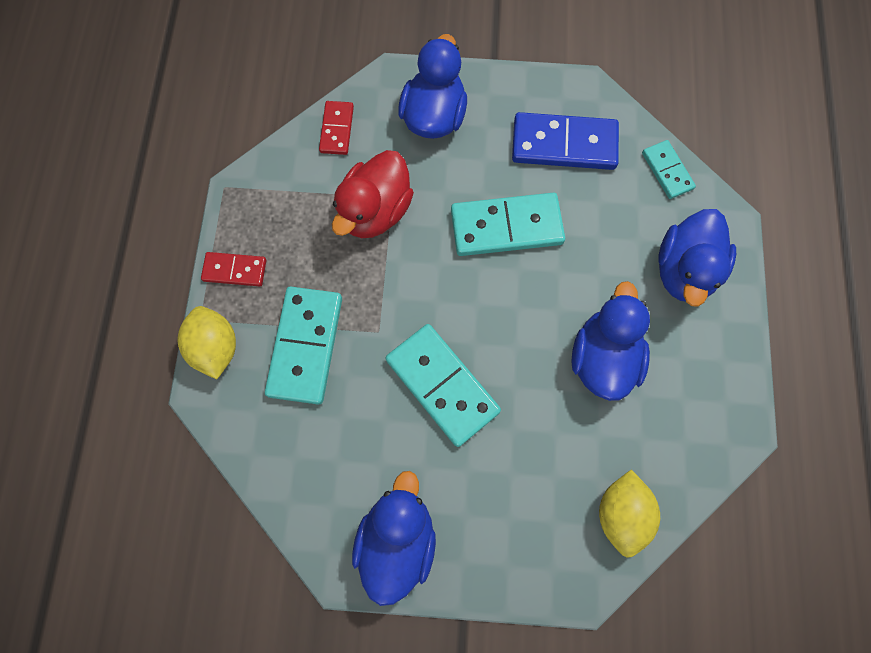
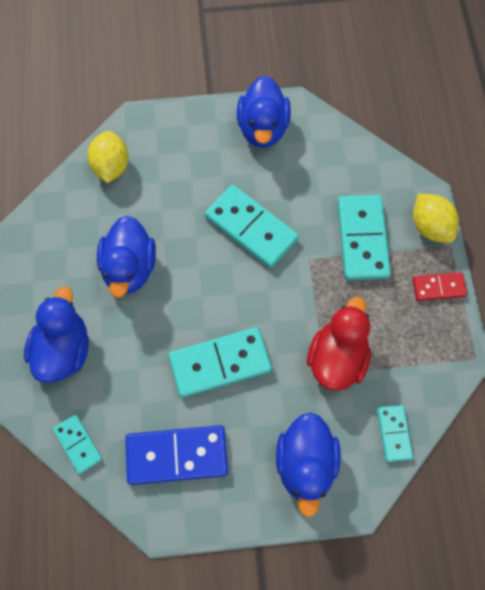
camera: 170 degrees right, 5 degrees down
(337, 129) = (394, 433): red domino -> turquoise domino

